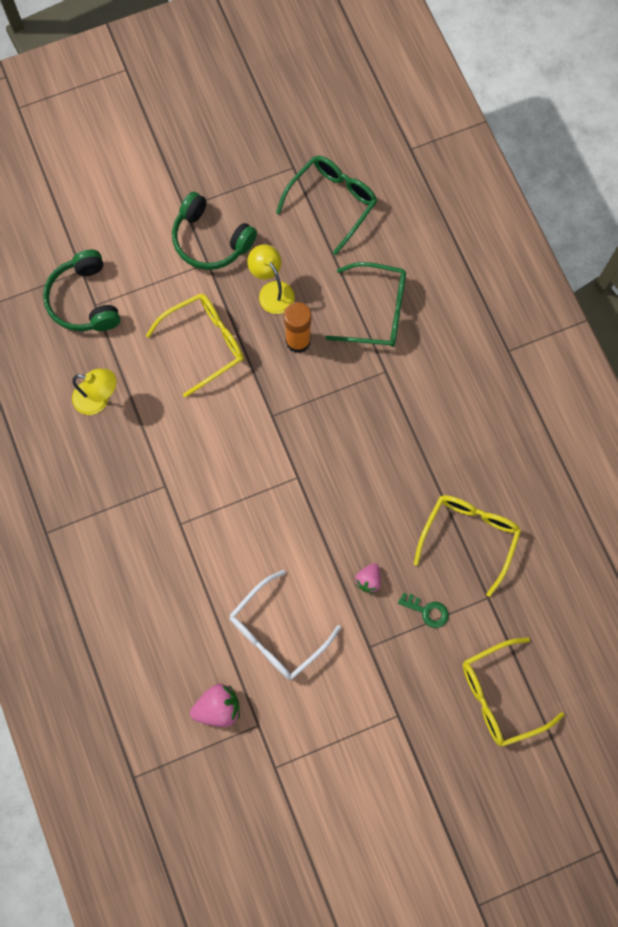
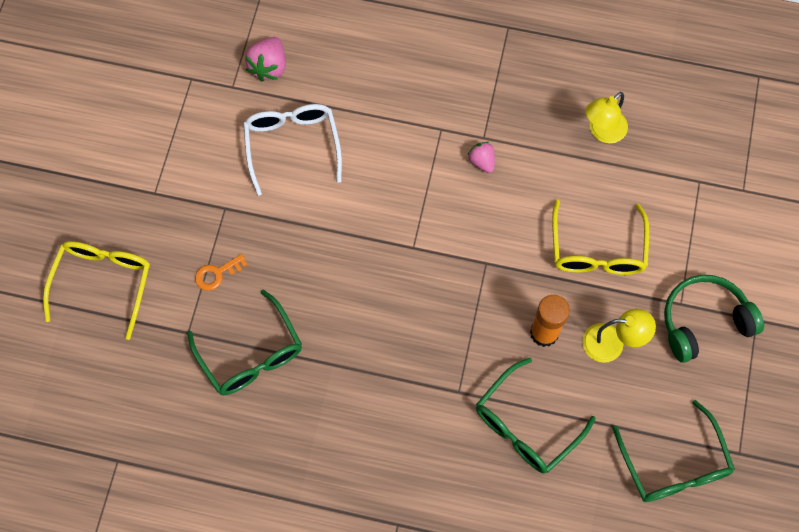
camera: 125 degrees right, 5 degrees down
(84, 300) = (710, 175): green headphones -> none
(368, 580) = (279, 244): pink strawberry -> pink strawberry (482, 161)
(427, 611) = (217, 274): green key -> orange key
(468, 538) = (250, 353): yellow glasses -> green glasses

